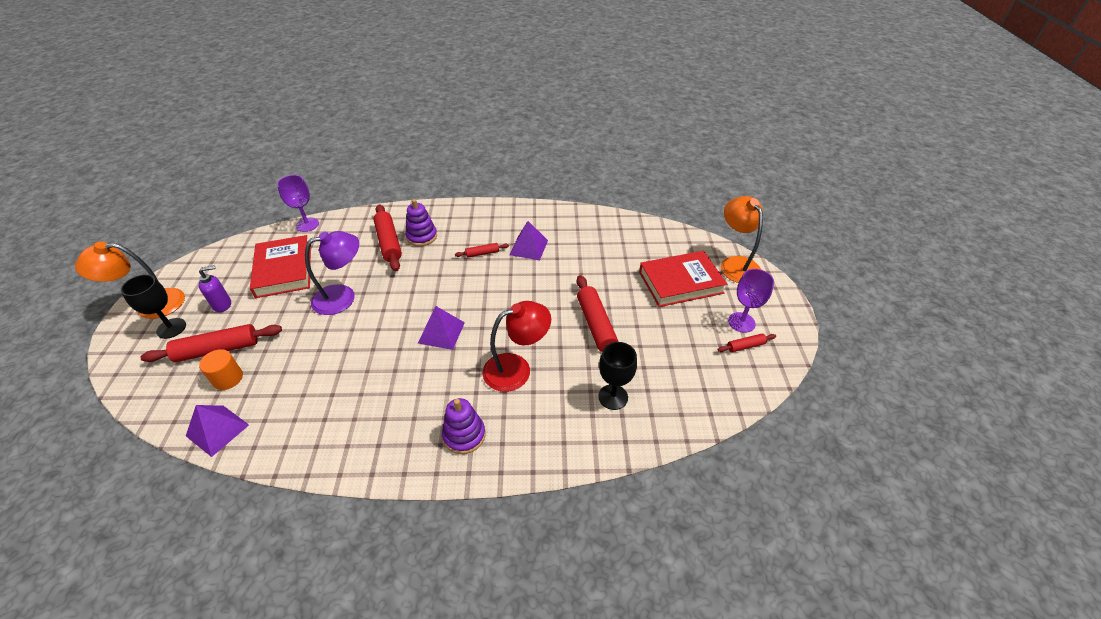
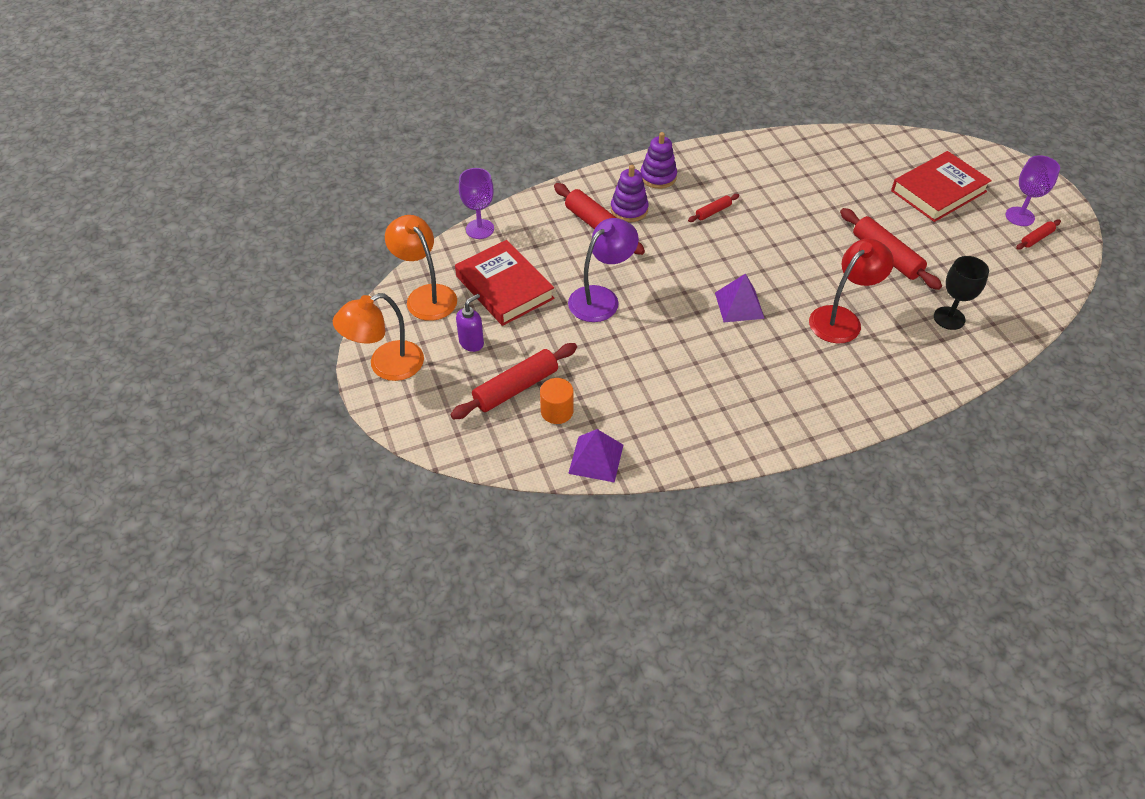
camera: 20 degrees left, 5 degrees up
(171, 328) = (438, 382): black goblet -> none
(464, 435) = (840, 390): purple stacking toy -> purple stacking toy (658, 177)
(529, 247) = (758, 192): purple pyramid -> none
(736, 264) = (979, 158): orange lamp -> orange lamp (426, 295)

